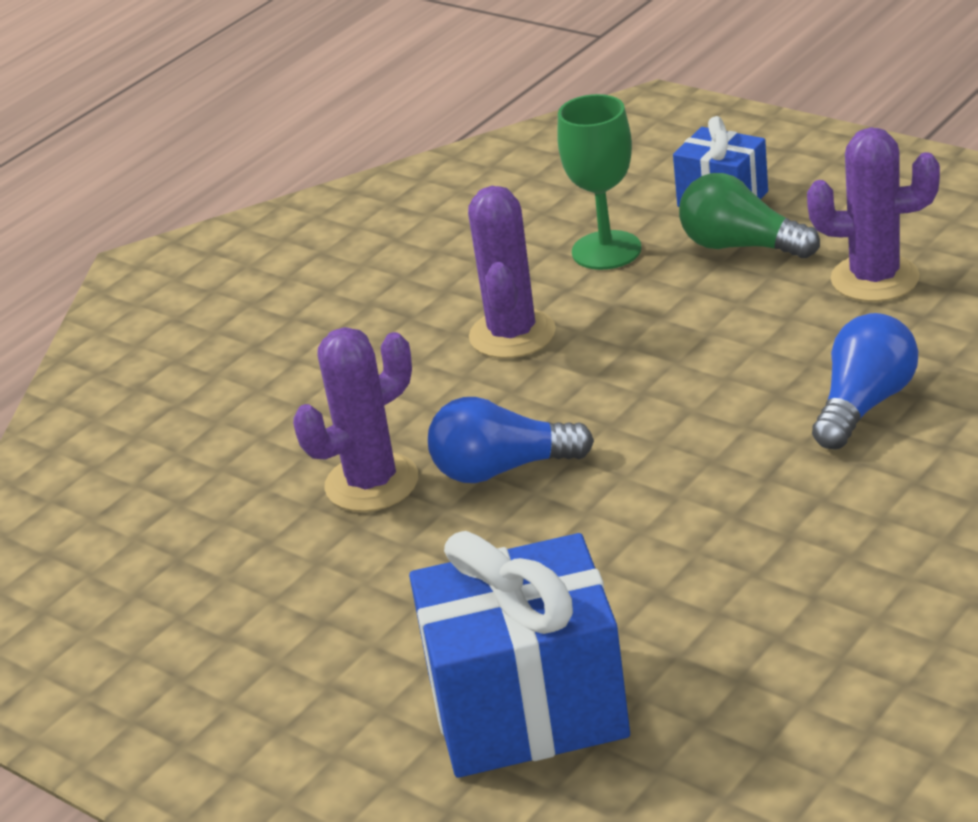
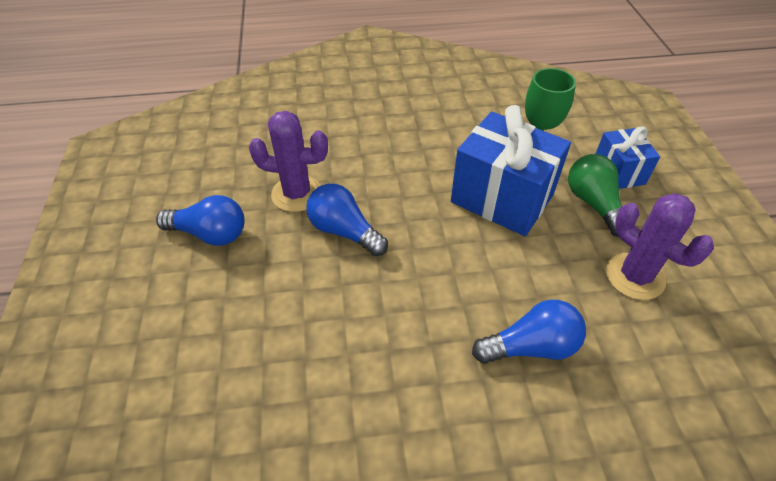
camera: 40 degrees right, 15 degrees up
(331, 597) = (210, 234): none -> blue light bulb
(512, 334) = (440, 169): purple cactus -> none
(528, 709) = (177, 366): blue gift -> blue gift (502, 198)

